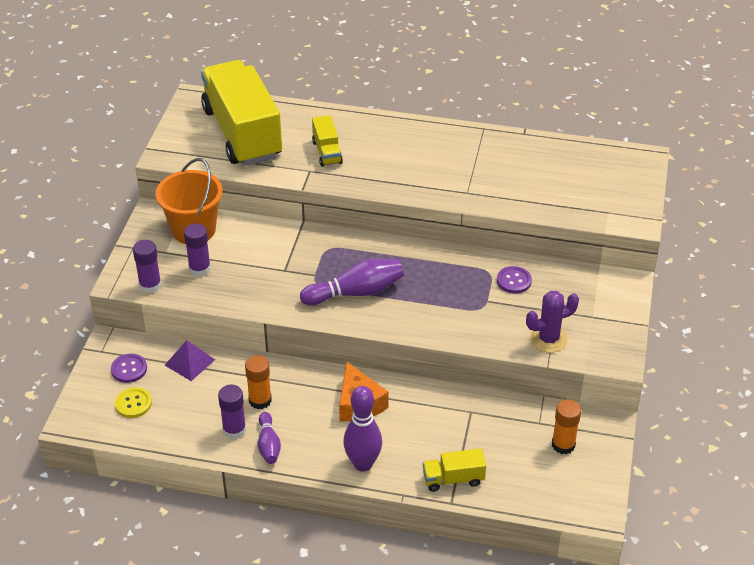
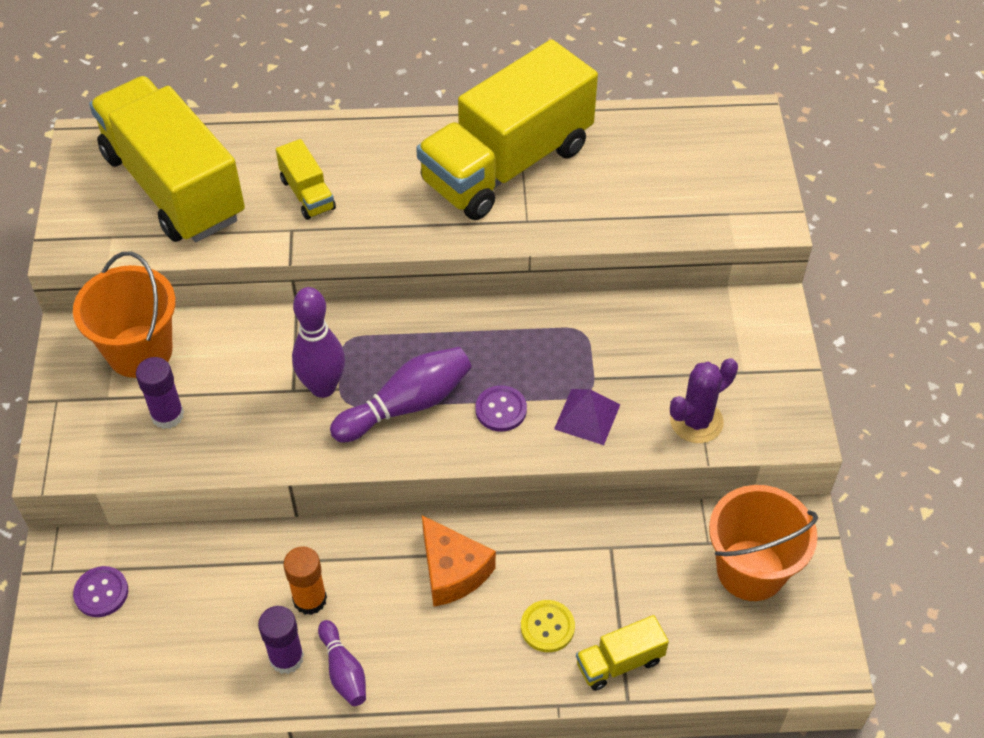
camera: 15 degrees left, 10 degrees up
(133, 404) = (124, 650): yellow button -> yellow button (547, 627)
(150, 285) = (101, 459): purple glue stick -> none
(189, 362) = (188, 560): purple pyramid -> purple pyramid (587, 416)
(363, 464) = (487, 669): purple bowling pin -> purple bowling pin (323, 387)
(465, 157) = (507, 164): none -> yellow truck
(514, 281) = (620, 338): purple button -> purple button (501, 410)
(563, 445) = (750, 570): orange glue stick -> orange bucket

